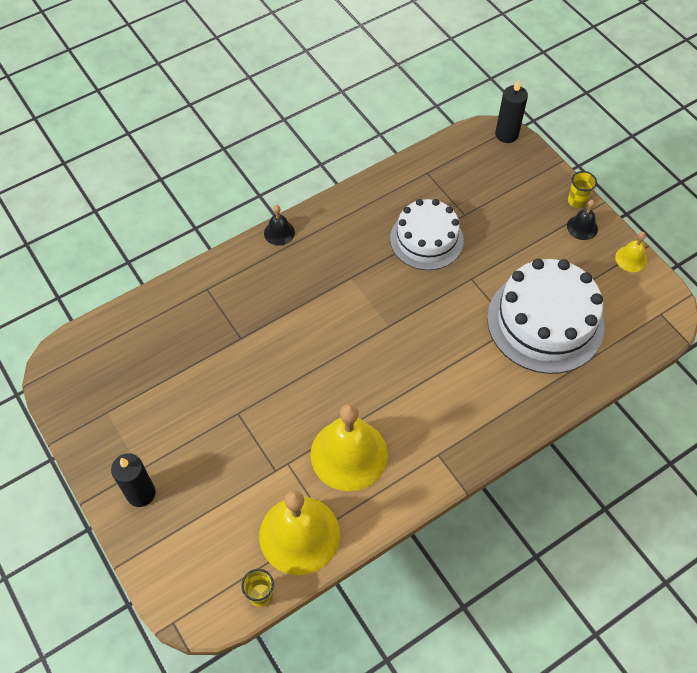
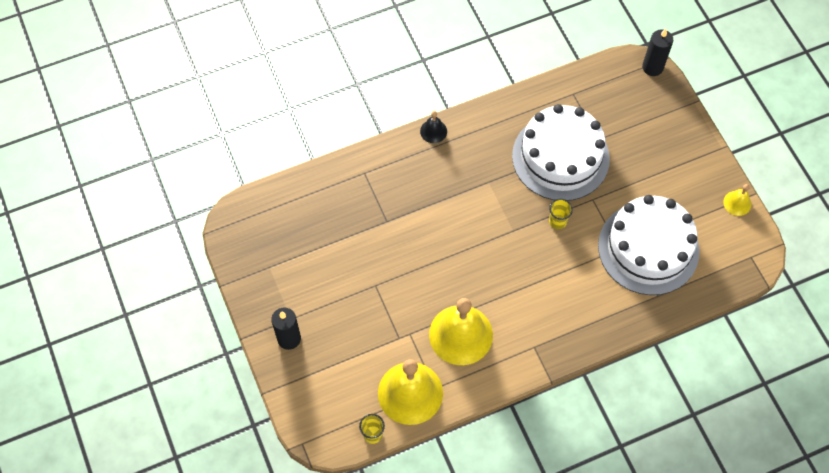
camera: 10 degrees right, 5 degrees up
(426, 239) = (560, 157): white cake -> white cake, size x1.50
(577, 201) = (702, 141): yellow cup -> yellow cup (557, 221)
(582, 227) = (701, 167): black bell -> none

